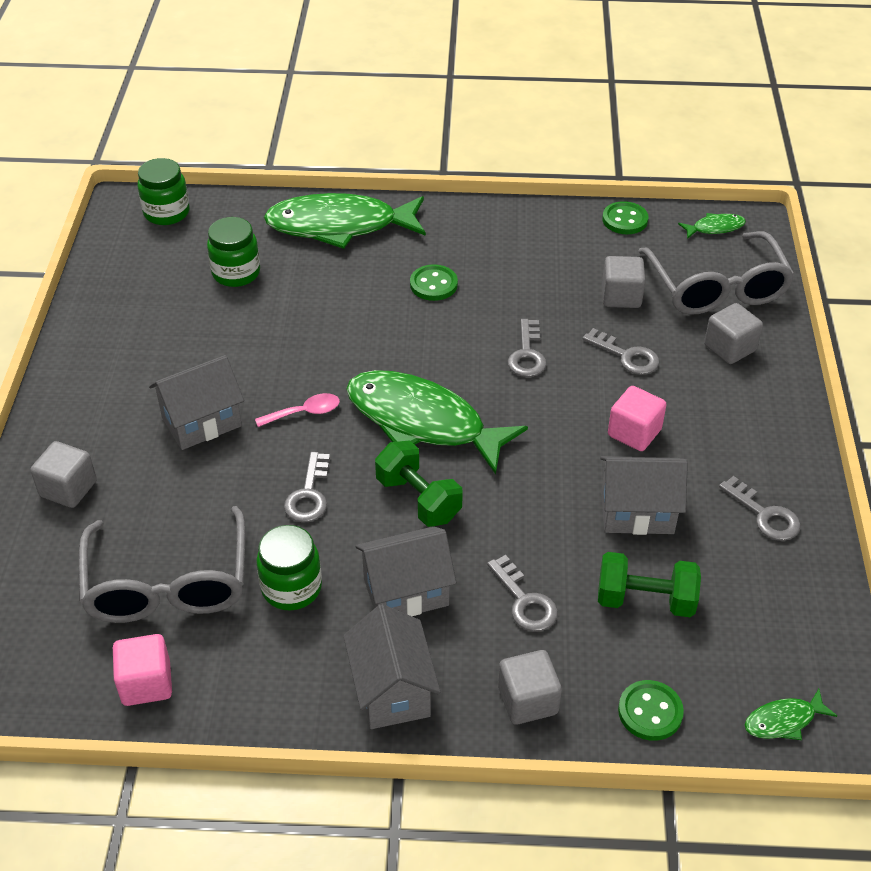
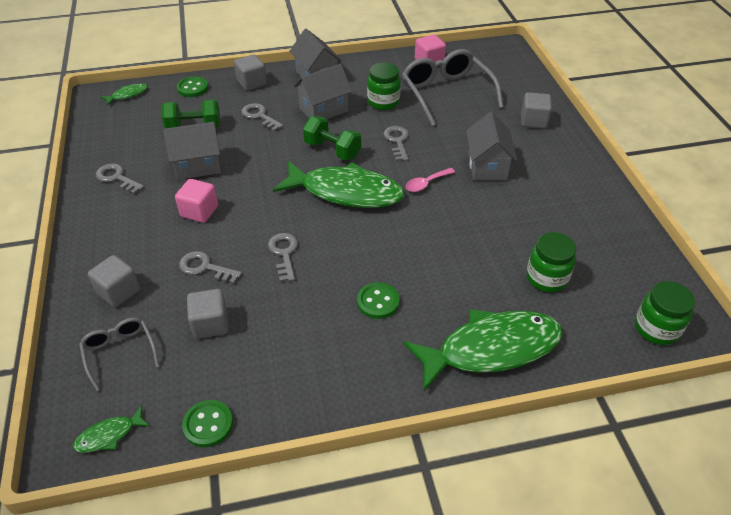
camera: 165 degrees right, 0 degrees up
(202, 422) = (487, 166): grey house -> grey house turned 45 degrees counterclockwise
(717, 288) = (120, 352): grey glasses -> grey glasses, size x0.54

